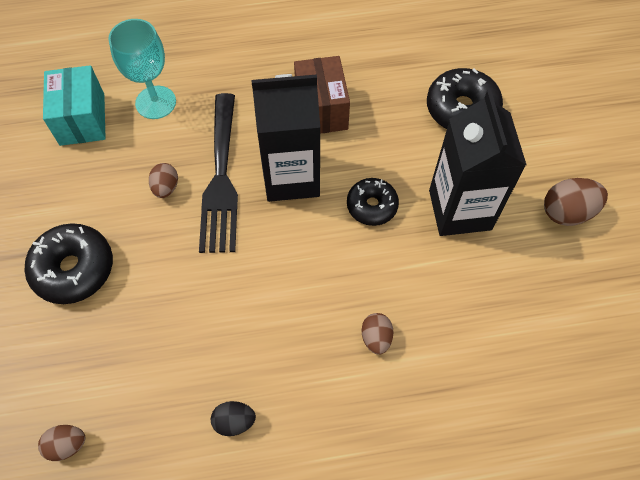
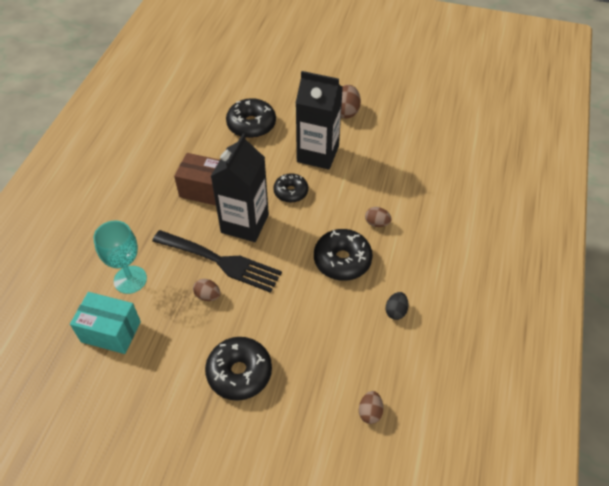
camera: 65 degrees left, 10 degrees down
(288, 317) = (342, 260): none -> black donut

